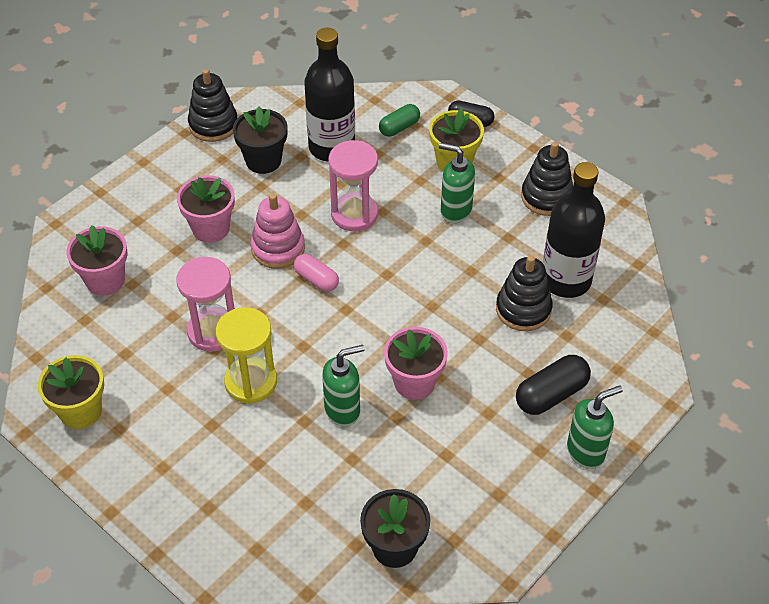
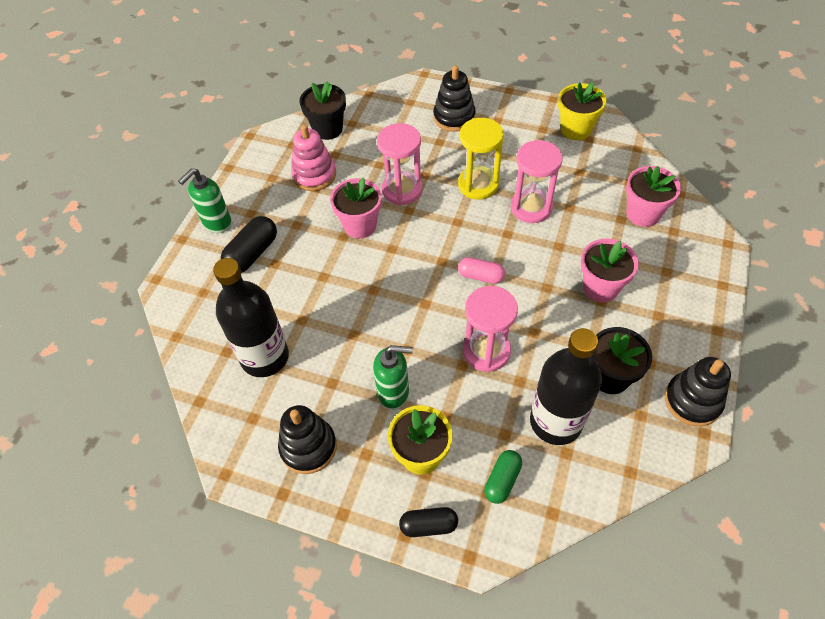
camera: 160 degrees right, 5 degrees up
(278, 248) = (531, 291): pink stacking toy -> pink stacking toy (314, 175)
(343, 410) = (402, 190): green soap dispenser -> pink hourglass
(523, 309) = (295, 314): black stacking toy -> black stacking toy (454, 117)

